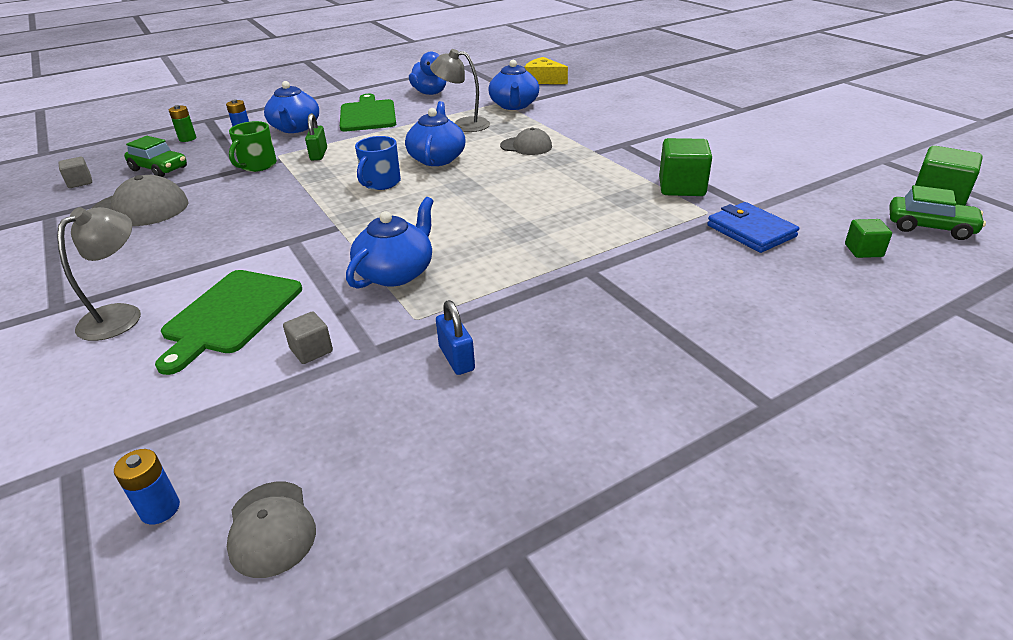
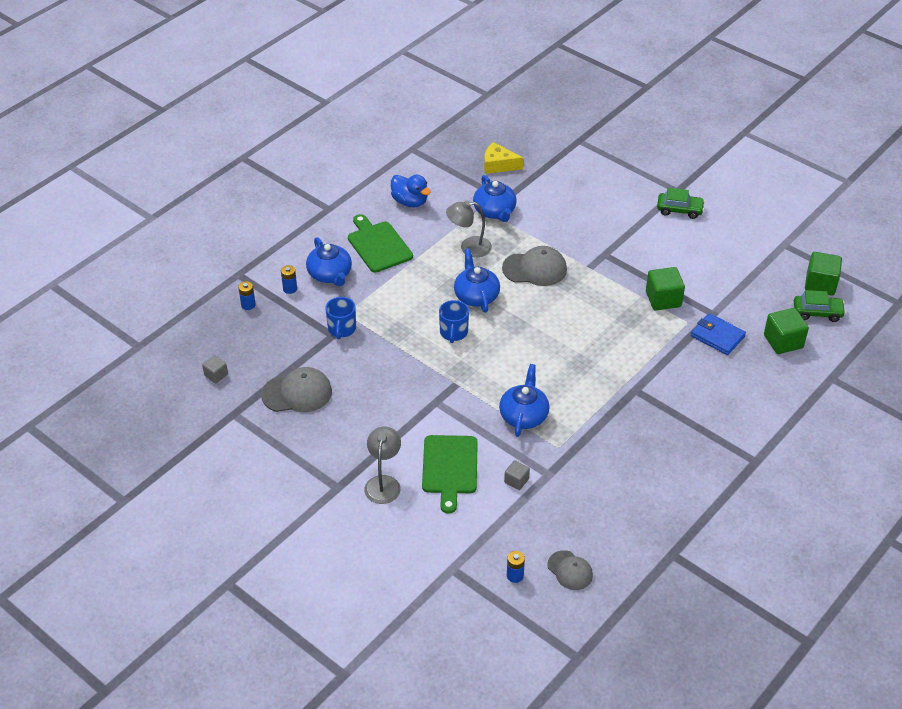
camera: 20 degrees left, 10 degrees up
(159, 169) = (264, 347): green car -> green car (679, 210)
(187, 139) = (248, 305): green battery -> blue battery
(257, 165) = (341, 329): green mug -> blue mug
(319, 154) = (379, 307): green padlock -> none
(456, 358) = (596, 468): blue padlock -> none
(526, 146) = (534, 269): grey cap -> grey cap, size x1.58
(863, 250) = (783, 341): green cube -> green cube, size x1.79

